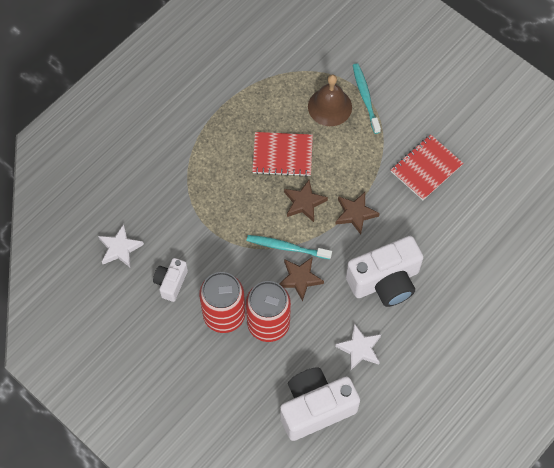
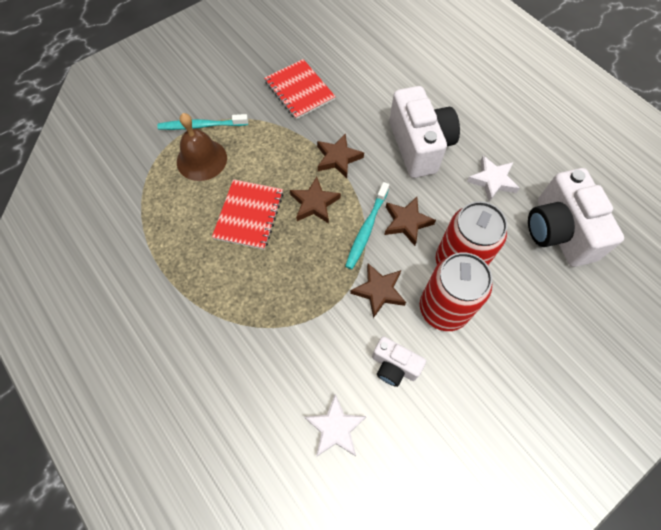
camera: 80 degrees left, 0 degrees up
(231, 264) = (379, 291): none -> brown star

